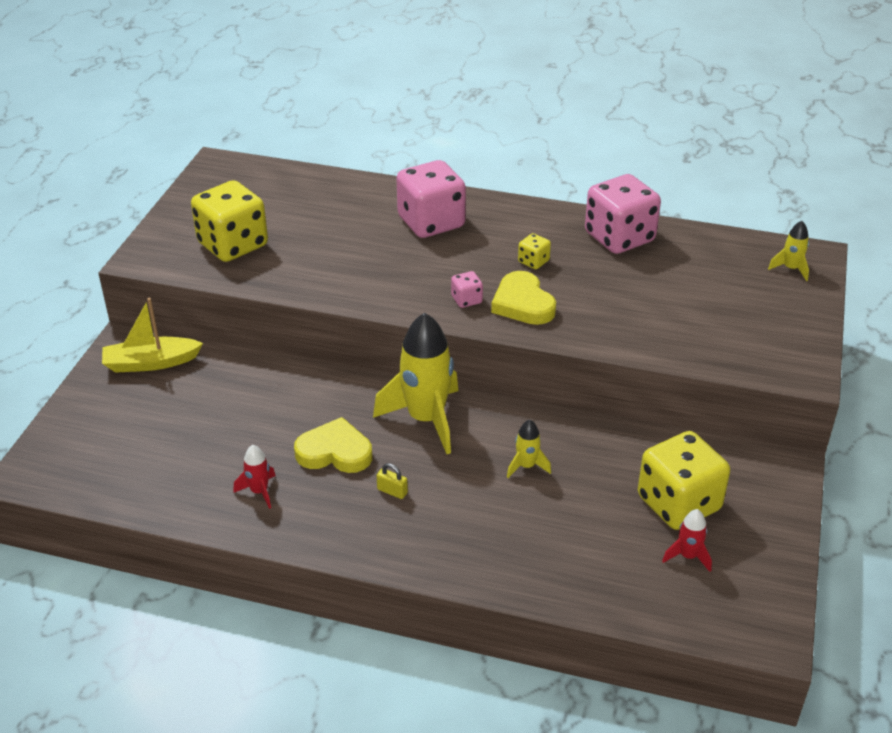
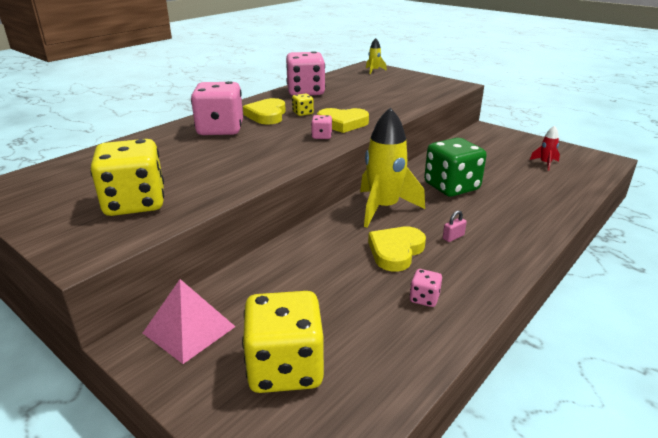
camera: 65 degrees left, 10 degrees down
(151, 363) = (189, 329): yellow boat -> pink pyramid
(259, 491) = (424, 298): red rocket -> pink dice
(392, 491) = (453, 237): yellow padlock -> pink padlock
(503, 237) = (267, 115): none -> yellow heart
(526, 466) = (451, 187): yellow rocket -> green dice
(678, 503) = (503, 156): yellow dice -> yellow dice (285, 368)

